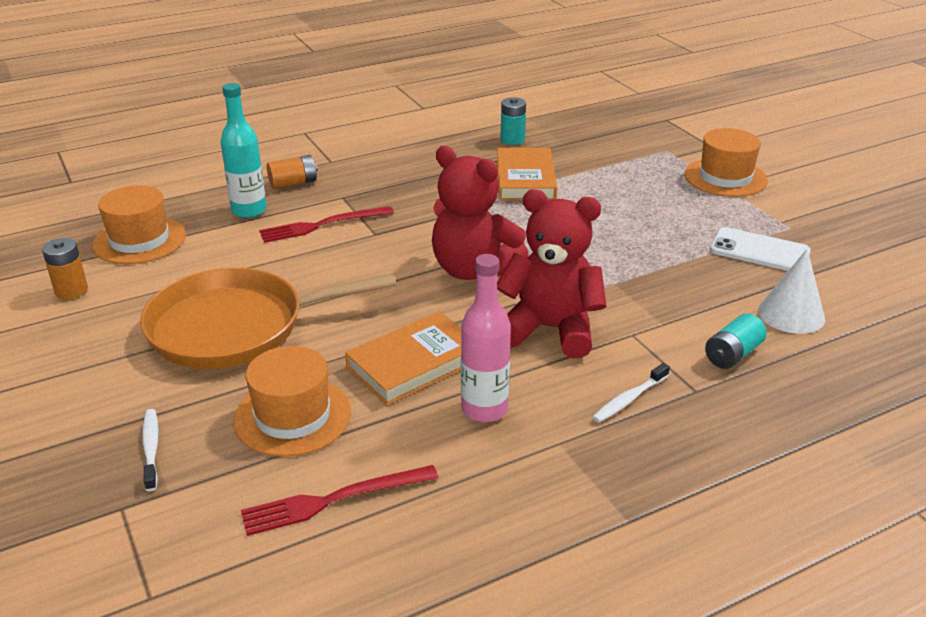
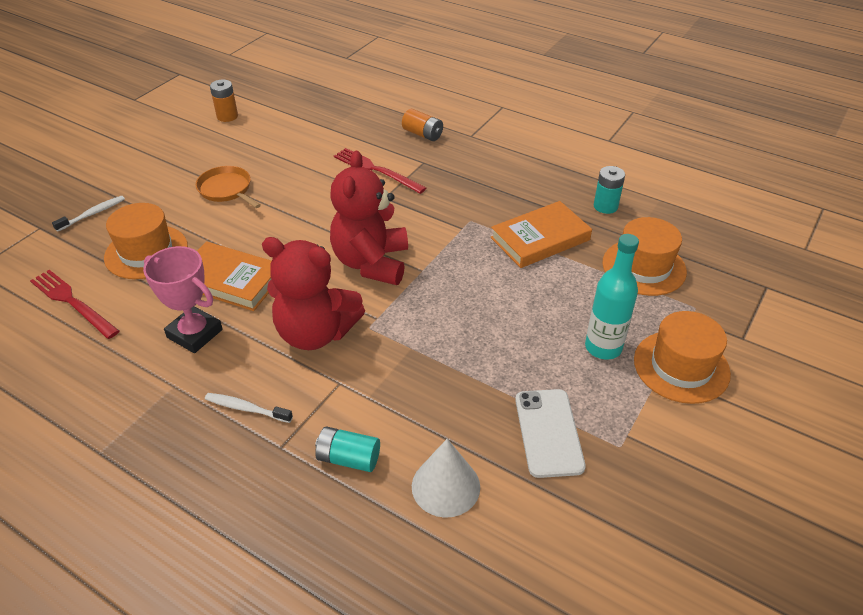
camera: 60 degrees right, 10 degrees up
(139, 240) = (298, 112): orange hat -> orange hat (644, 267)
(235, 327) = (226, 189): orange pan -> orange pan, size x0.49
(249, 210) = (369, 133): turquoise bottle -> turquoise bottle (603, 347)
(484, 409) = (194, 334): pink bottle -> pink trophy
(550, 329) = (315, 333): red teddy bear -> red teddy bear turned 120 degrees clockwise

